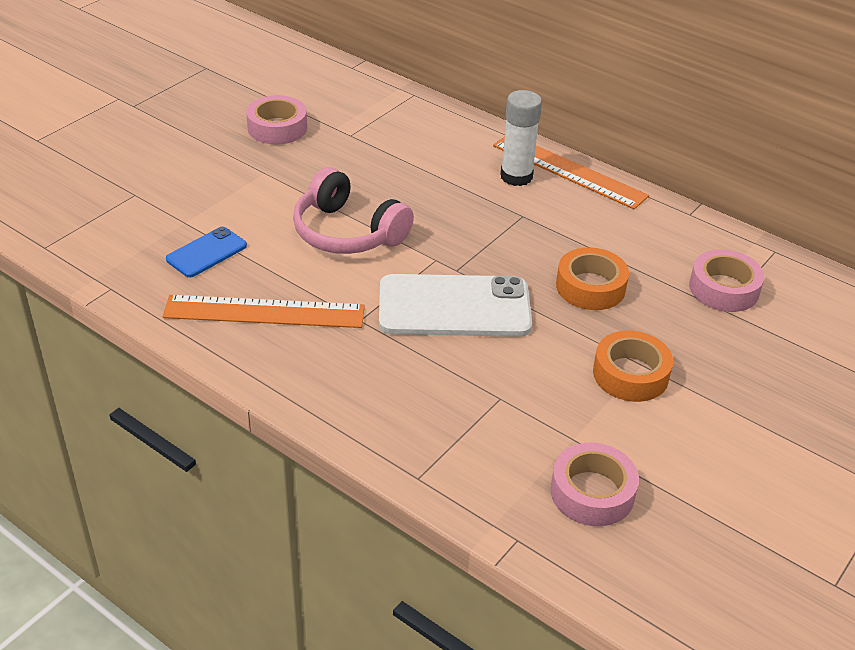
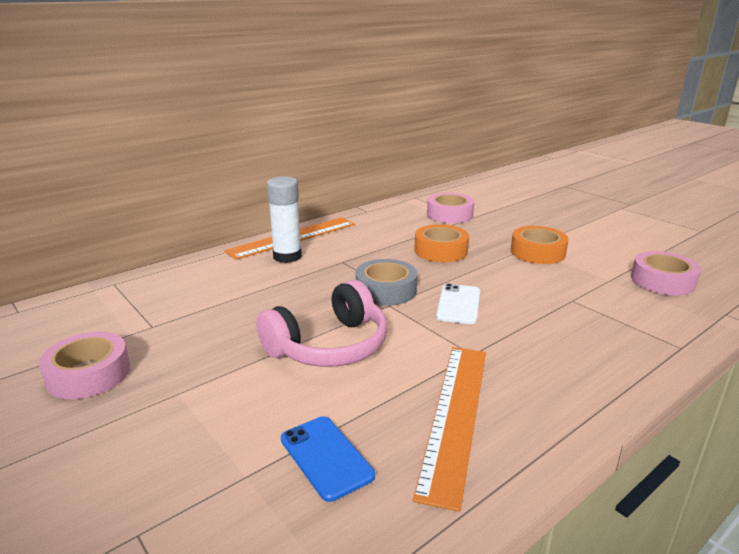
camera: 75 degrees left, 15 degrees down
(454, 307) = (458, 304): white phone -> white phone, size x0.52
(466, 254) = (386, 290): none -> grey tape

